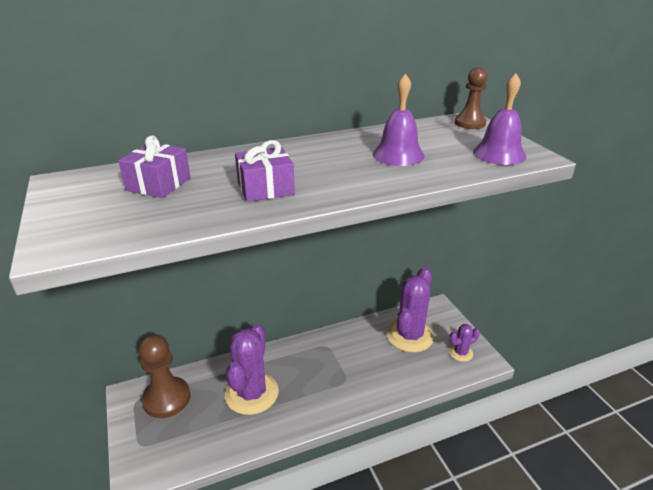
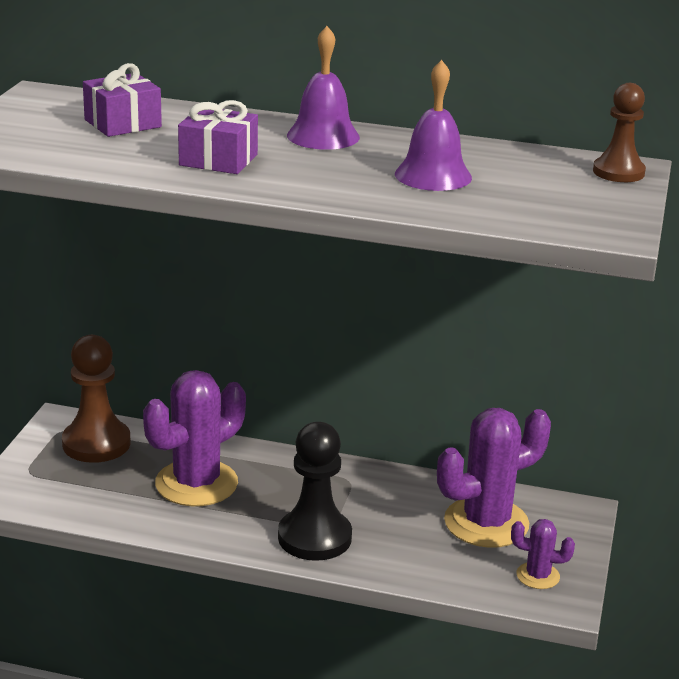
camera: 35 degrees right, 5 degrees down
(346, 392) = (314, 537): none -> black pawn
(499, 154) = (569, 215): purple bell -> purple bell (323, 136)

